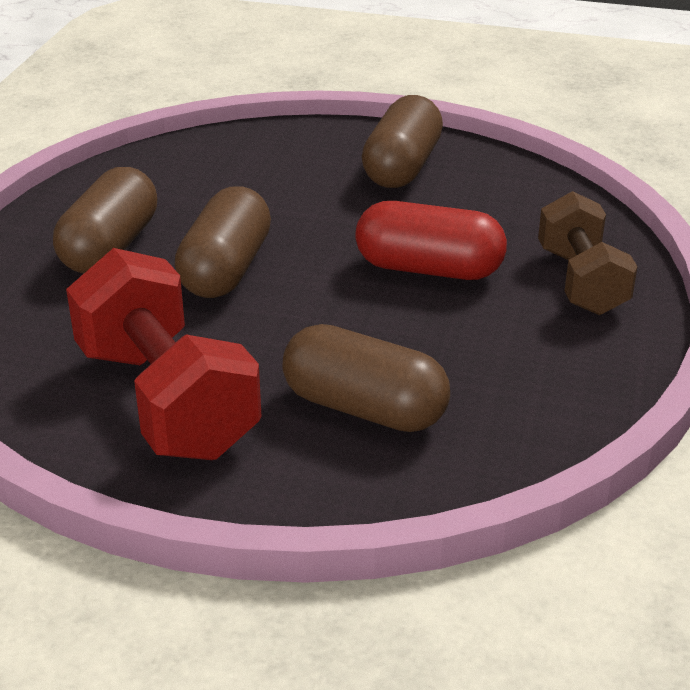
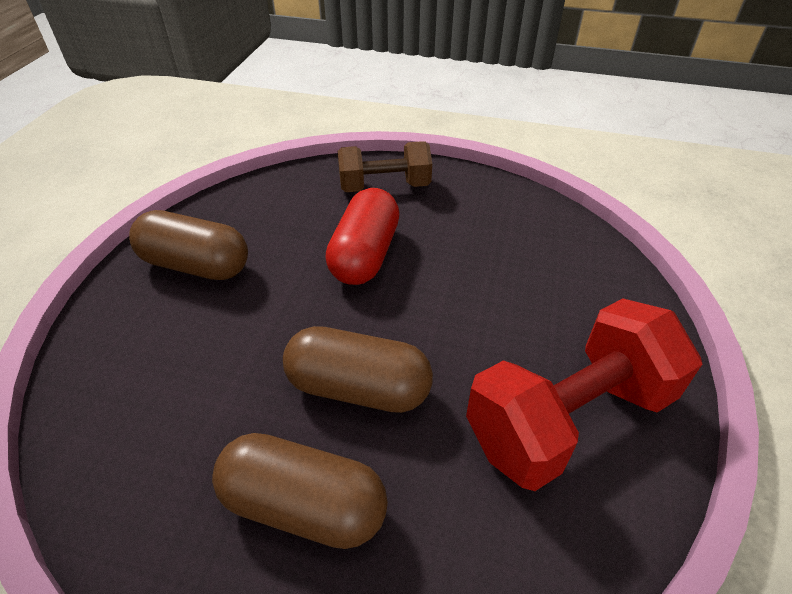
camera: 90 degrees left, 10 degrees up
(364, 408) = (546, 292): brown capsule -> none

